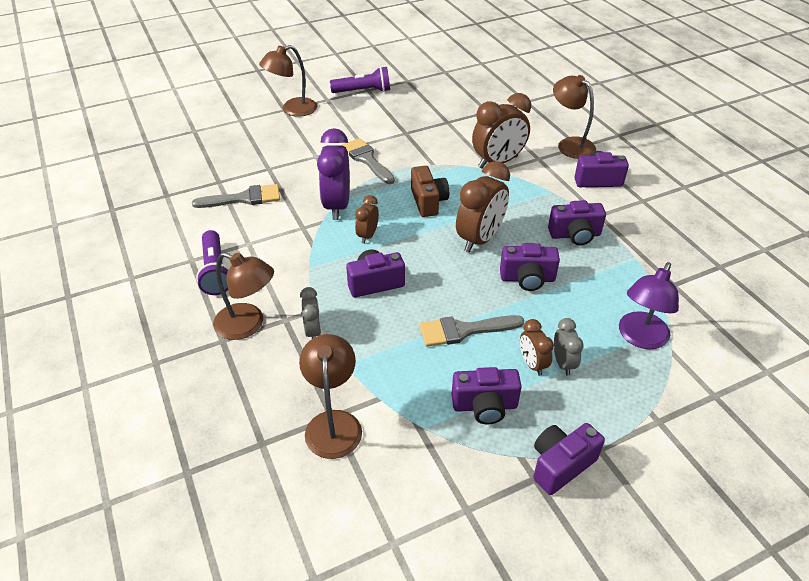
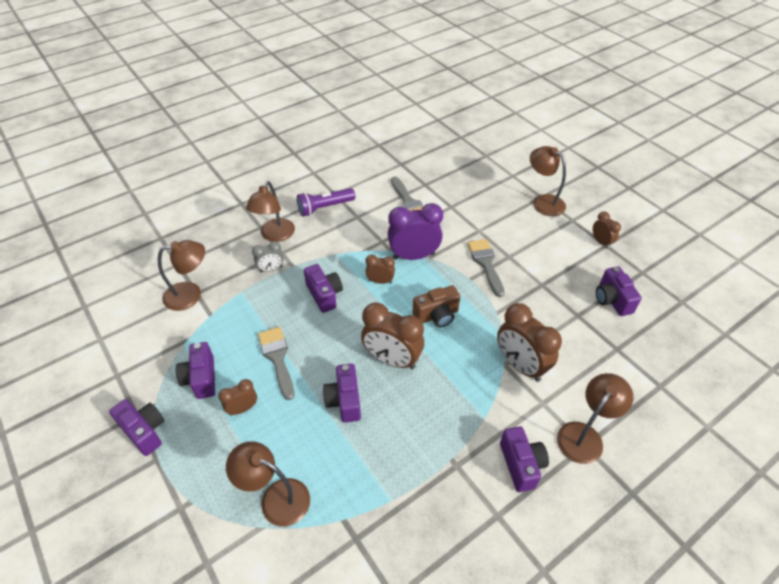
camera: 80 degrees right, 5 degrees up
(363, 91) = (601, 242): purple flashlight -> brown clock
(367, 160) = (486, 264): grey brush -> grey brush turned 60 degrees counterclockwise
(563, 363) = (244, 432): grey clock -> none
(575, 235) = (416, 441): purple camera -> purple camera (612, 300)
(640, 338) = (276, 498): purple lamp -> brown lamp

